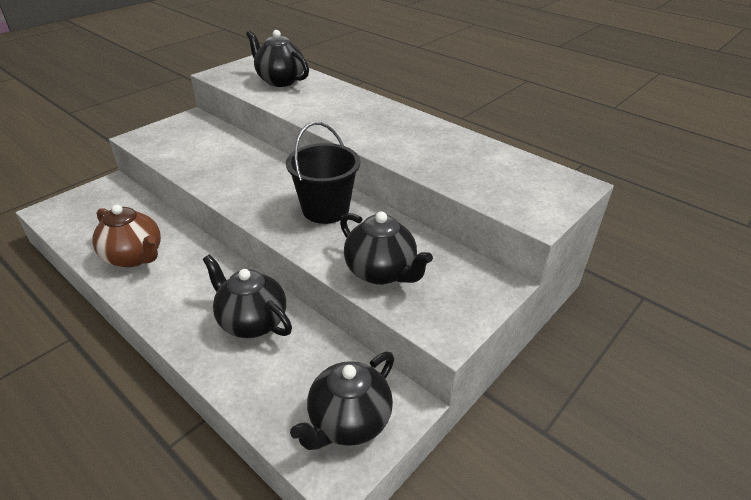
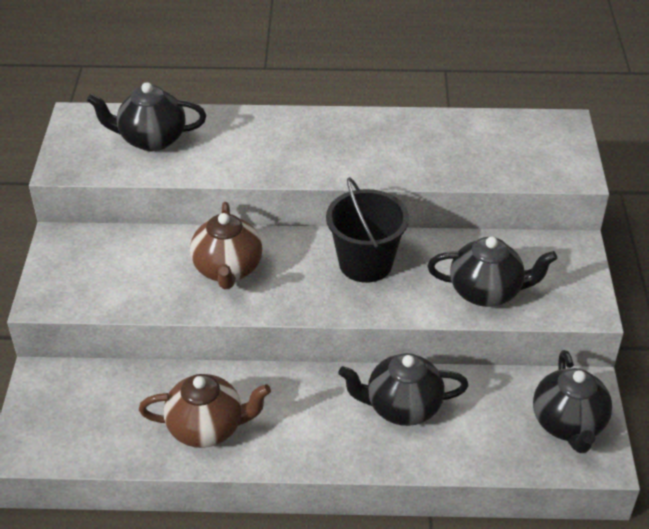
camera: 40 degrees left, 5 degrees up
(243, 170) = (227, 269): none -> brown teapot

